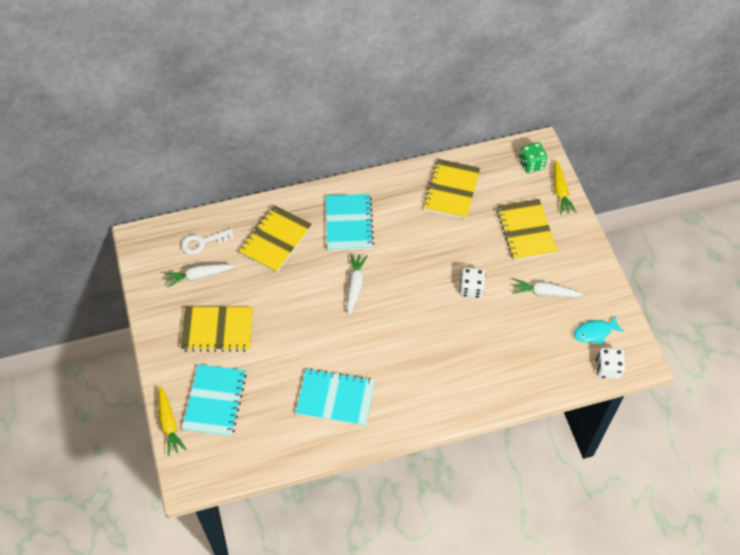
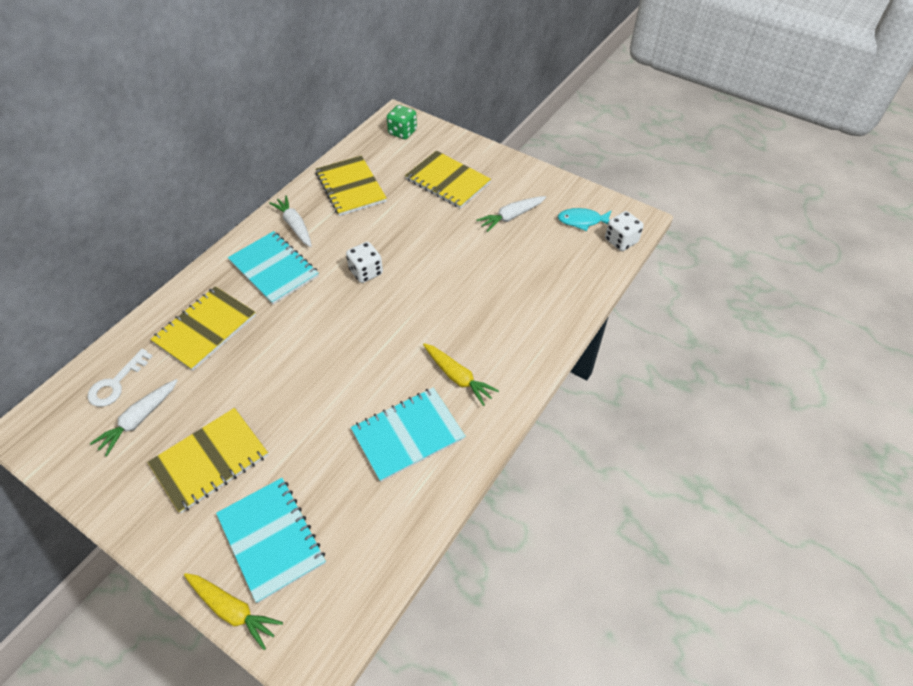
camera: 40 degrees left, 5 degrees down
(276, 240) = (205, 329): yellow notebook -> yellow notebook turned 45 degrees clockwise
(355, 285) = (330, 318): white carrot -> white carrot (294, 226)
(471, 289) = (445, 252): white dice -> white dice (366, 272)
(560, 191) = (446, 138): yellow carrot -> yellow carrot (458, 377)
(595, 332) = (582, 221): turquoise fish -> turquoise fish turned 60 degrees clockwise

